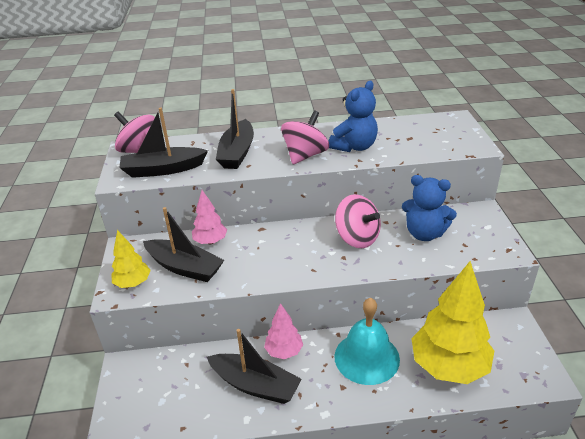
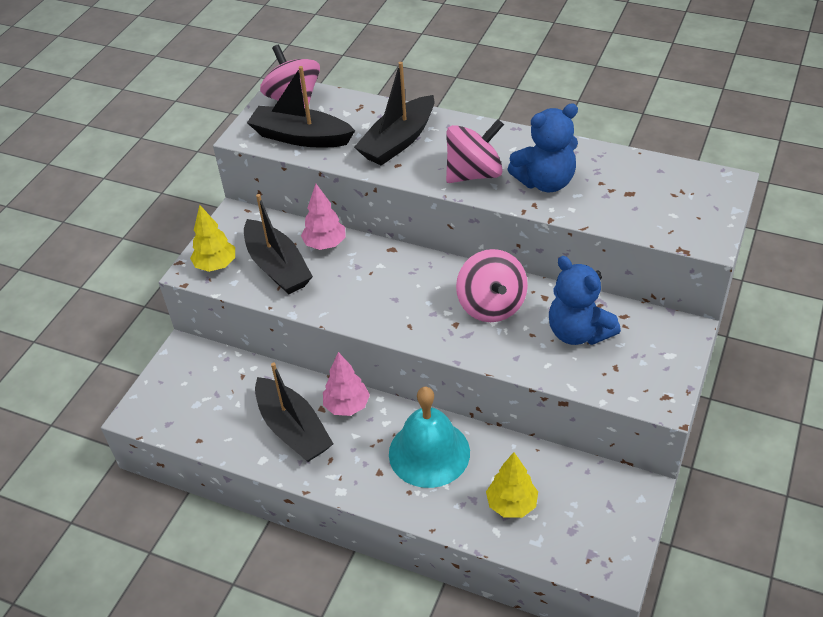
camera: 30 degrees right, 10 degrees up
(448, 366) = (511, 504): yellow tree -> yellow tree, size x0.51

